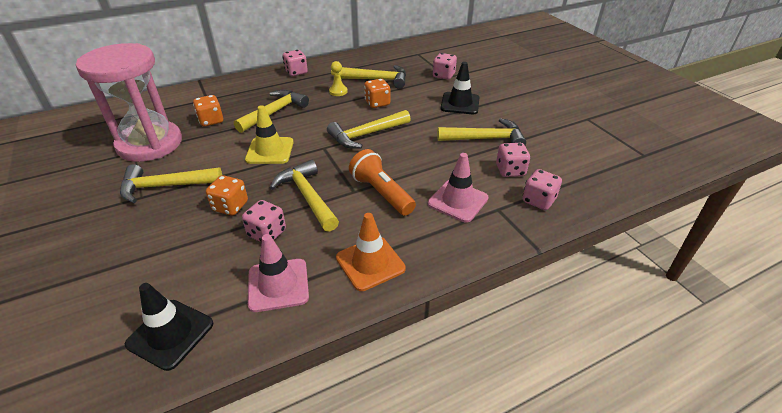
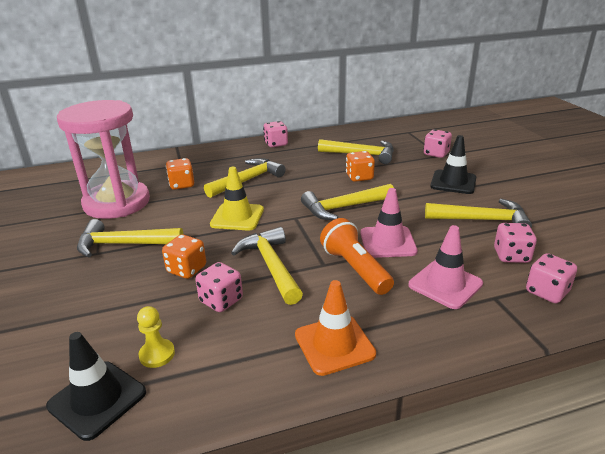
camera: 10 degrees right, 10 degrees down
(278, 285) = (225, 358): pink traffic cone -> pink traffic cone (388, 242)
(338, 91) = (318, 164): yellow pawn -> yellow pawn (157, 354)

